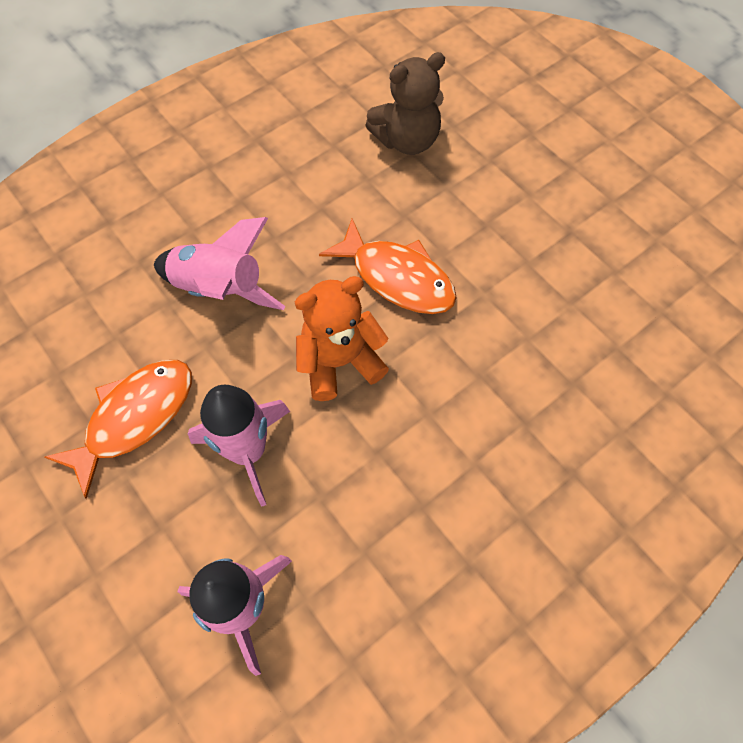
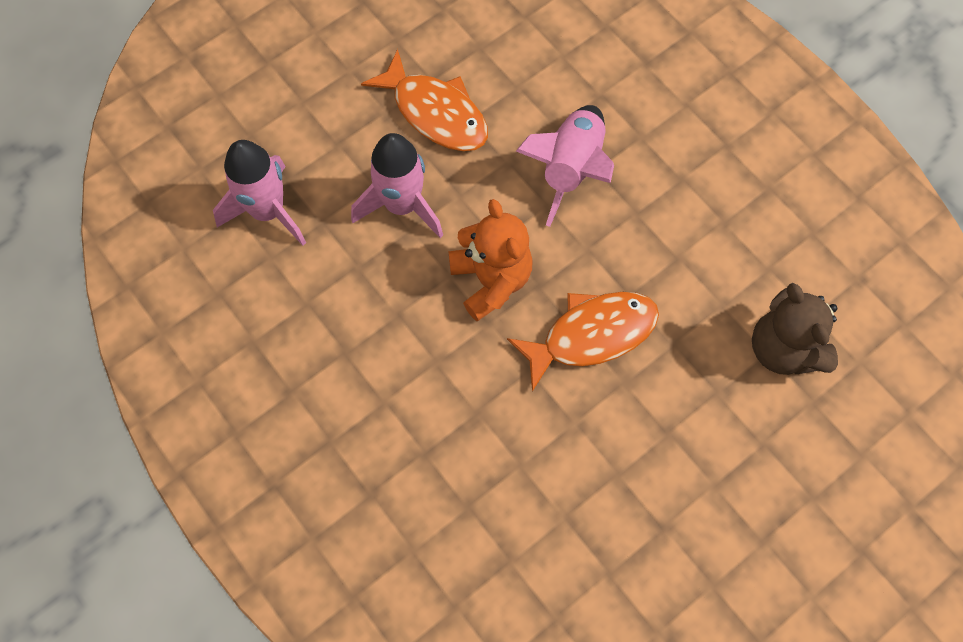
camera: 90 degrees right, 5 degrees up
(397, 277) = (591, 335): orange fish -> orange fish turned 150 degrees counterclockwise

